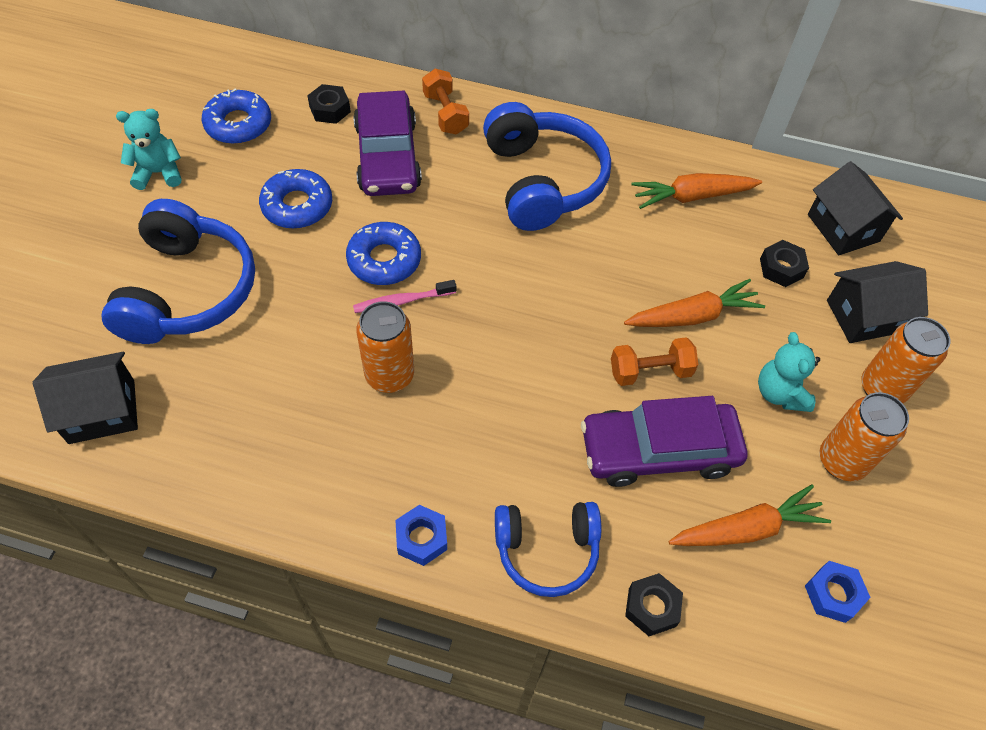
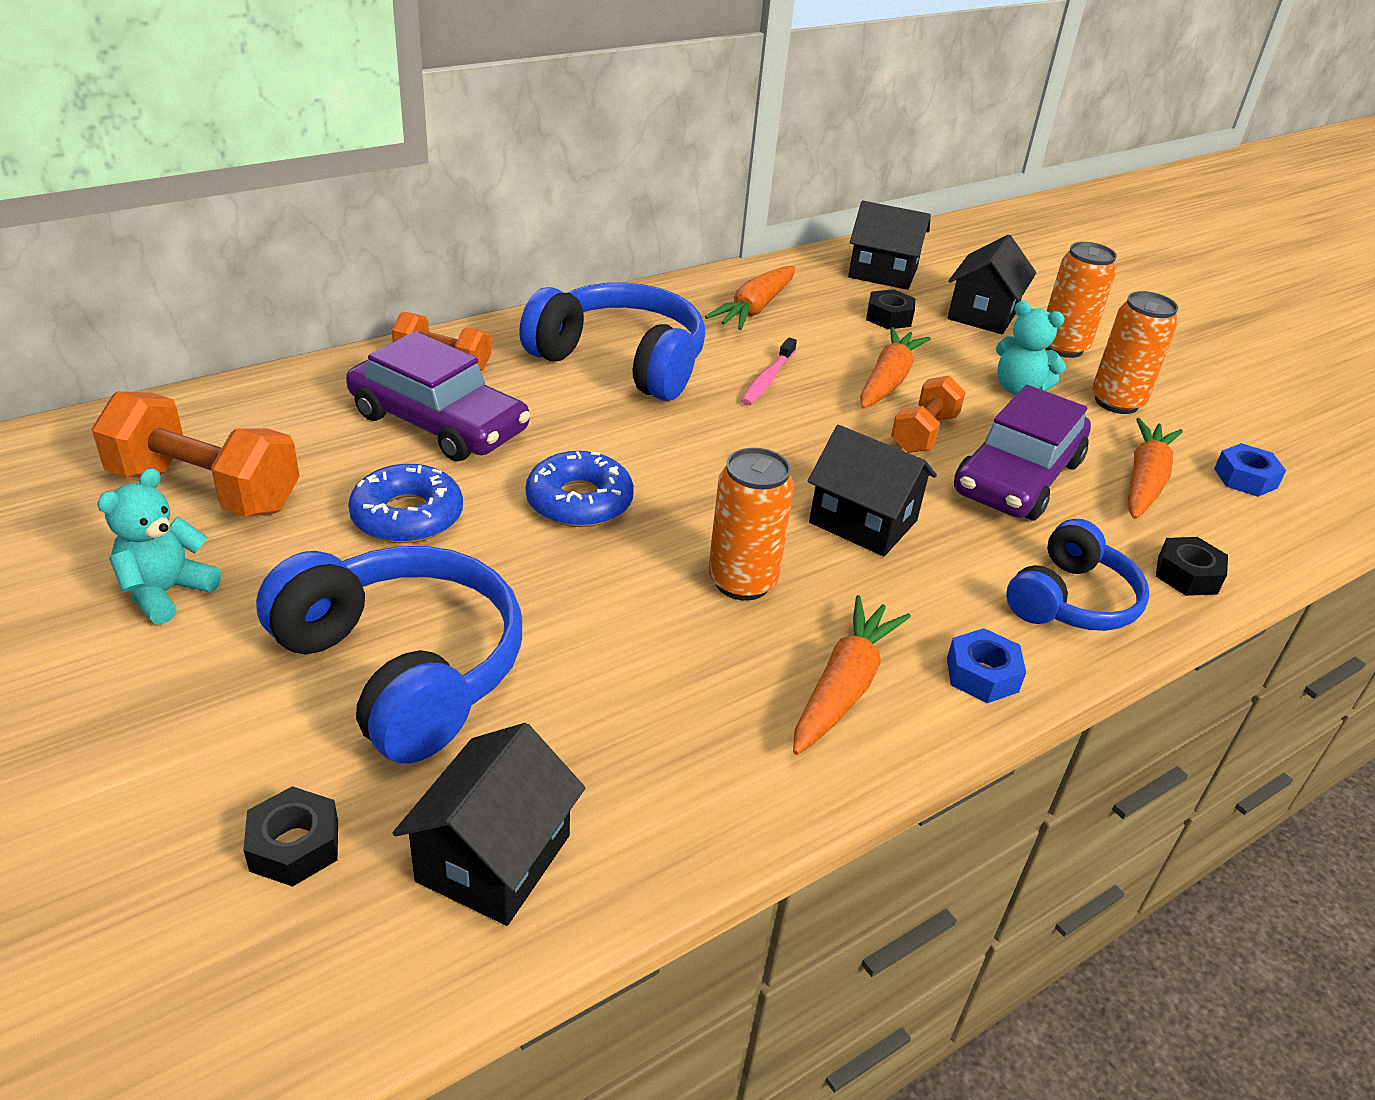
camera: 50 degrees left, 20 degrees down
(238, 124) = (205, 490): blue donut -> orange dumbbell
(330, 109) = (304, 420): black nut -> black nut (294, 845)
(344, 476) = (843, 687): none -> orange carrot
(402, 301) = (652, 520): pink toothbrush -> pink toothbrush (767, 379)
(511, 397) = (863, 521): none -> black house

